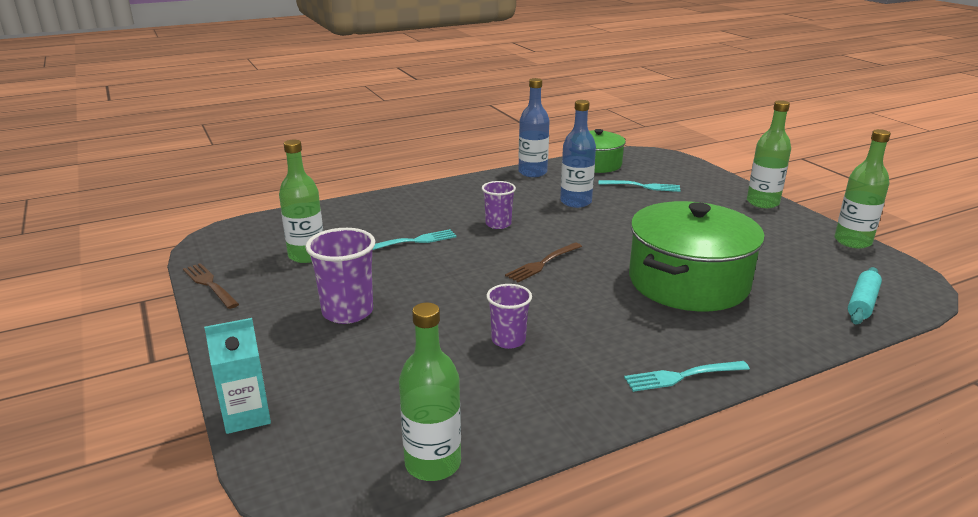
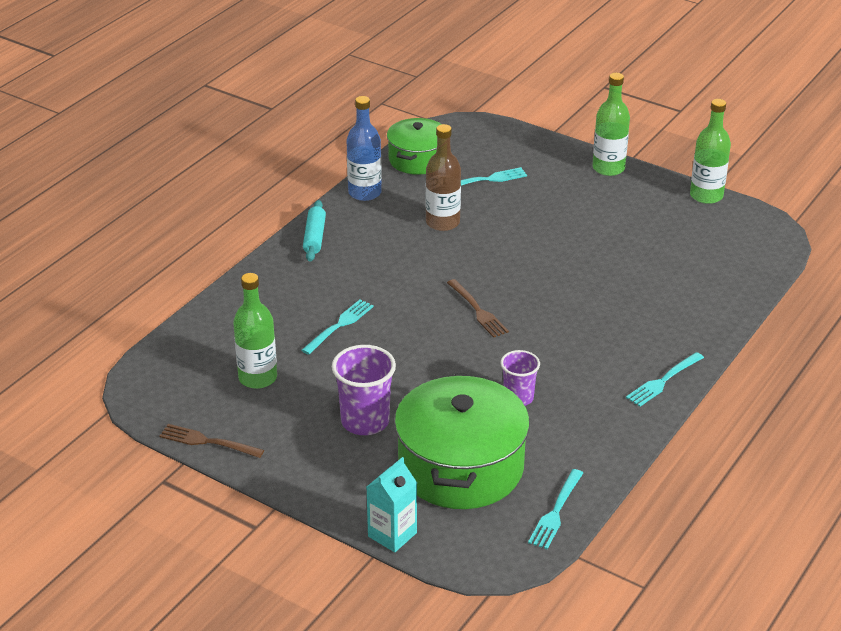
camera: 30 degrees left, 10 degrees up
(433, 463) = (556, 512): green bottle -> turquoise fork
(498, 224) = (396, 277): purple cup -> none
(543, 263) = (477, 310): brown fork -> brown fork turned 45 degrees counterclockwise
(575, 202) = (442, 222): blue bottle -> brown bottle
(688, 282) = (608, 288): green pot -> green pot (460, 467)
(862, 303) = (745, 265): turquoise rolling pin -> turquoise rolling pin (314, 237)

